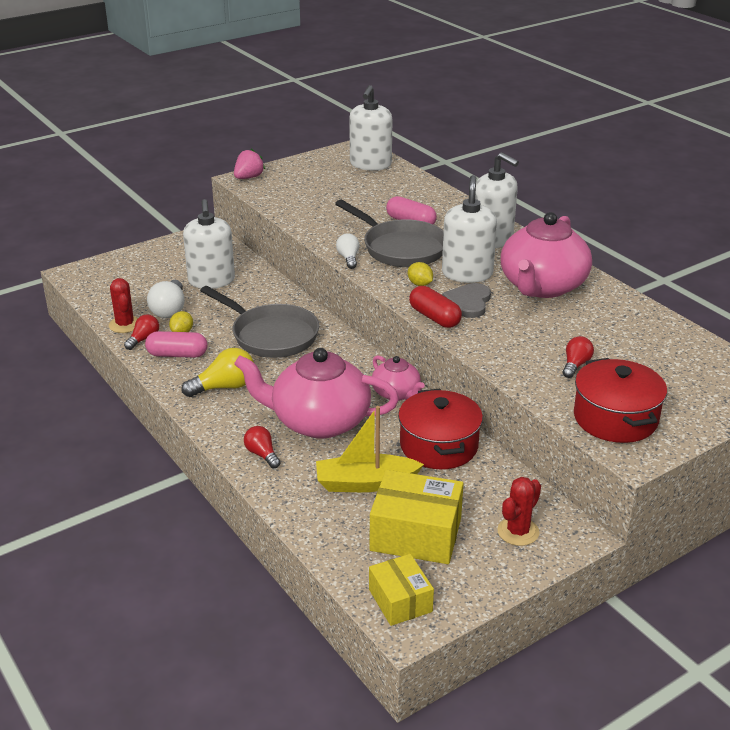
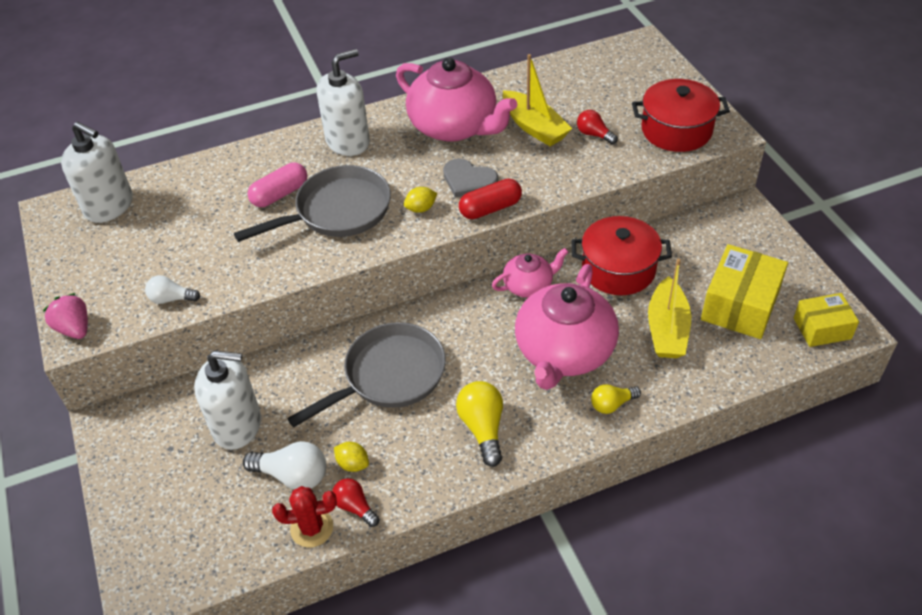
camera: 75 degrees left, 15 degrees up
(177, 355) = (402, 471): pink capsule -> none
(262, 454) = (612, 404): red light bulb -> yellow light bulb
(348, 258) = (343, 256): white light bulb -> white light bulb (171, 299)
(467, 274) = (412, 171): white soap dispenser -> none
(518, 531) = (740, 241): red cactus -> none
(567, 329) = (534, 127): none -> yellow boat

